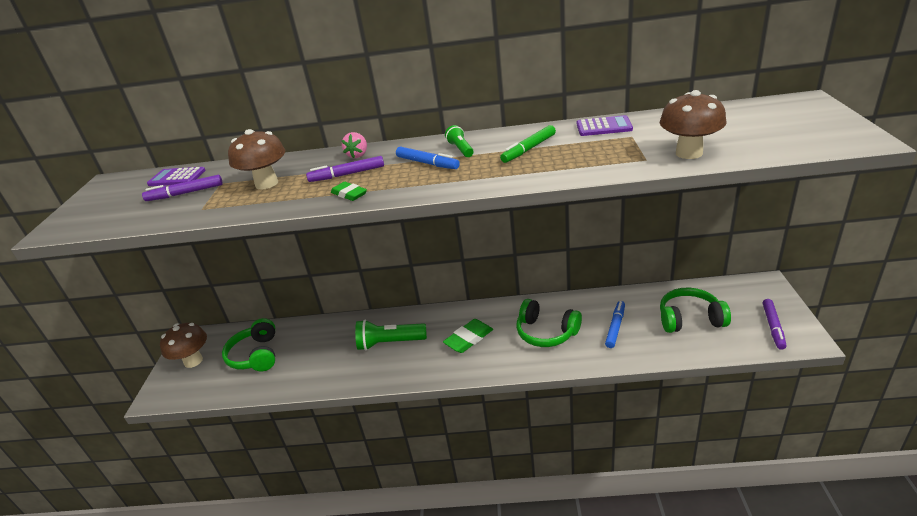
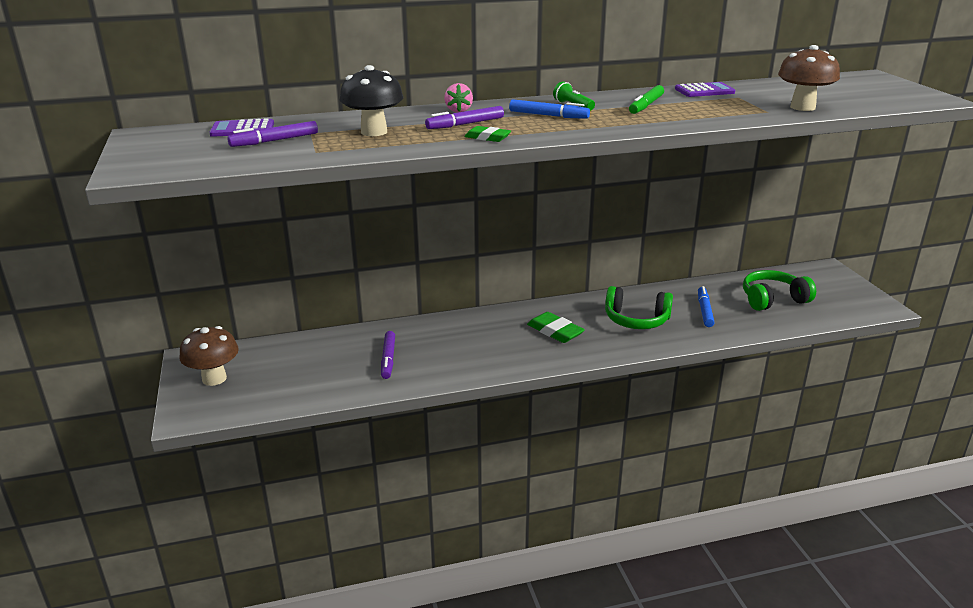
camera: 20 degrees left, 5 degrees down
(256, 355) = (299, 366): green headphones -> none
(267, 183) = (374, 132): brown mushroom -> black mushroom
(390, 343) = (465, 342): green flashlight -> none
(469, 339) = (555, 331): green eraser -> green eraser turned 75 degrees counterclockwise
(773, 327) = (851, 300): purple marker -> purple marker (388, 359)

